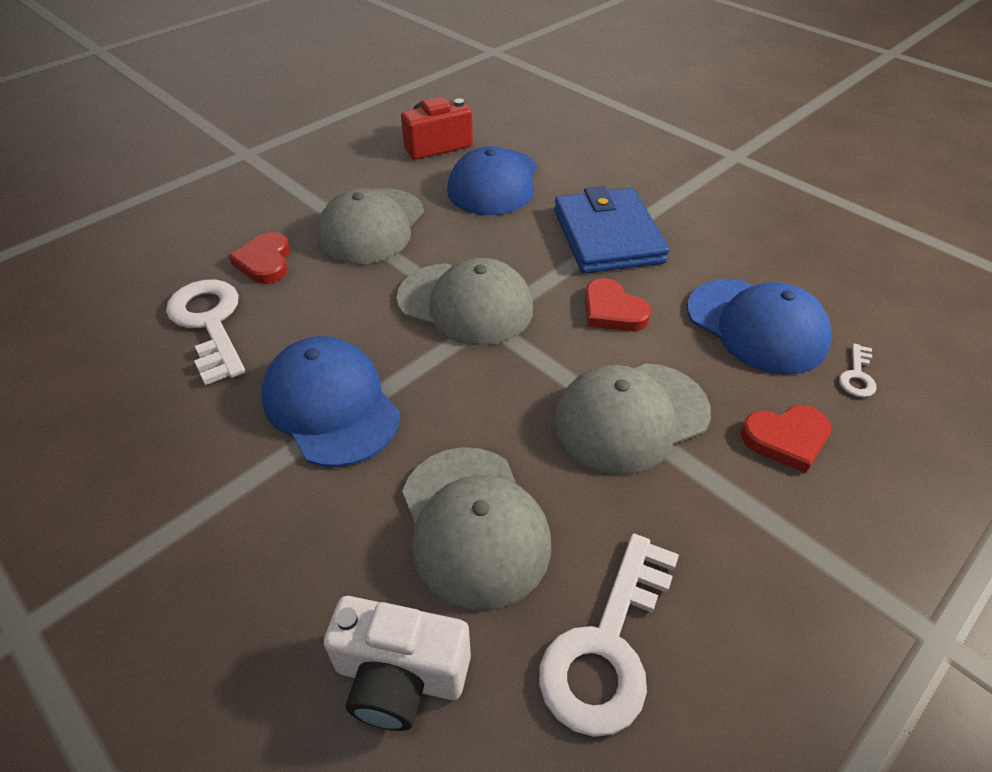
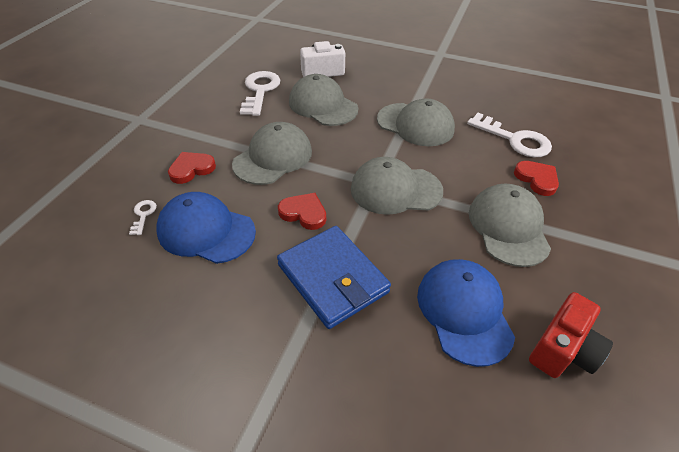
camera: 155 degrees right, 0 degrees up
(331, 405) = (415, 124): blue cap -> grey cap

